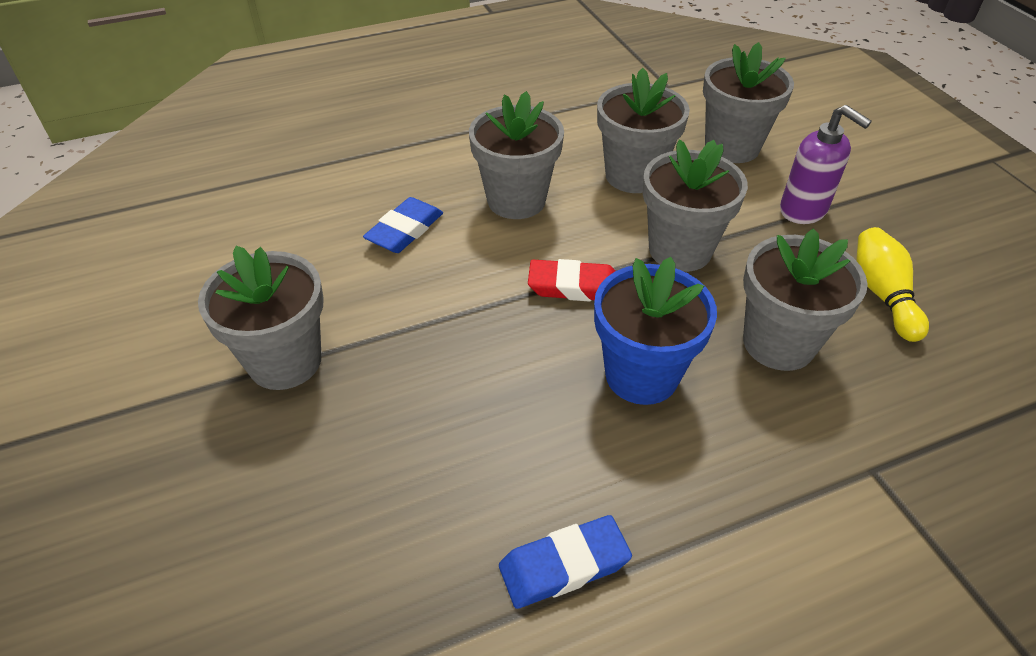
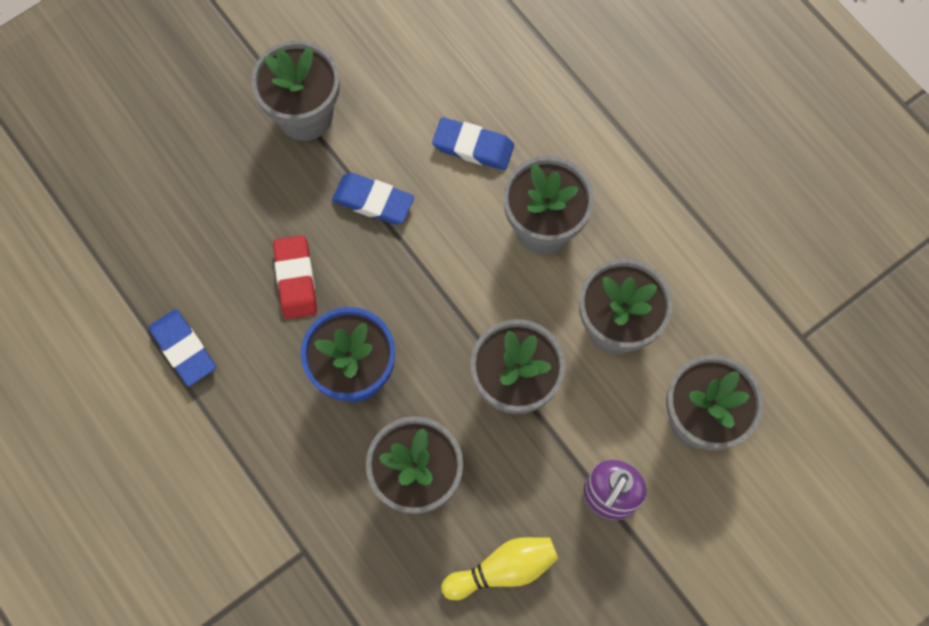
camera: 75 degrees right, 25 degrees up
(429, 319) = (373, 201): none -> blue eraser
(574, 286) = (441, 303): red eraser -> red eraser (296, 279)

